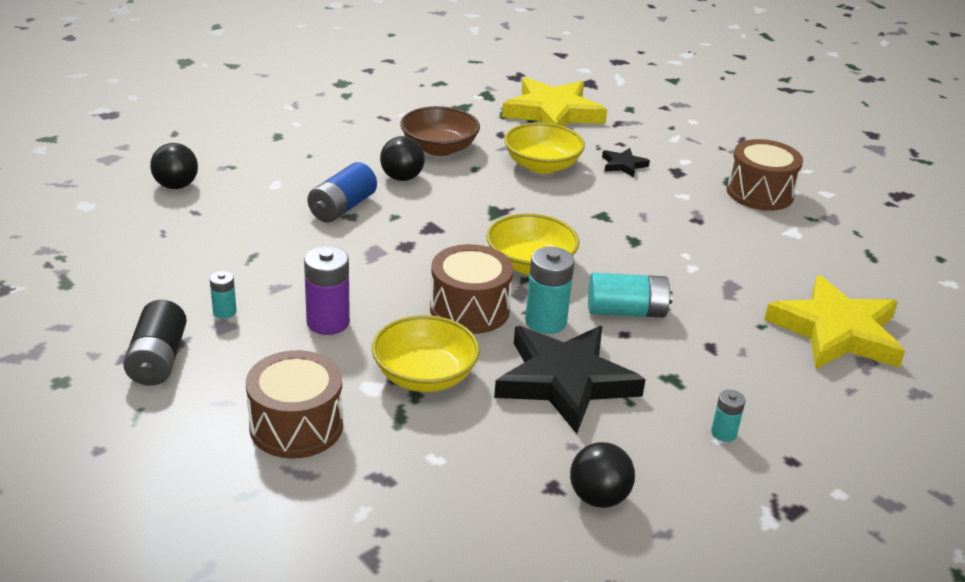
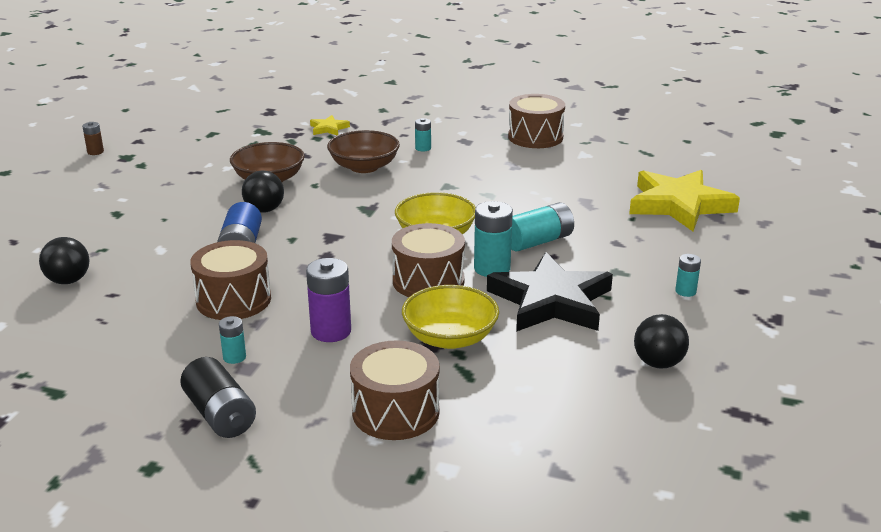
camera: 30 degrees left, 5 degrees down
(281, 257) = (233, 300): none -> brown drum
(322, 69) = (95, 152): none -> brown battery
(542, 165) = (364, 167): yellow bowl -> brown bowl
(553, 112) = (328, 128): yellow star -> yellow star, size x0.44
(623, 165) = (423, 148): black star -> turquoise battery

